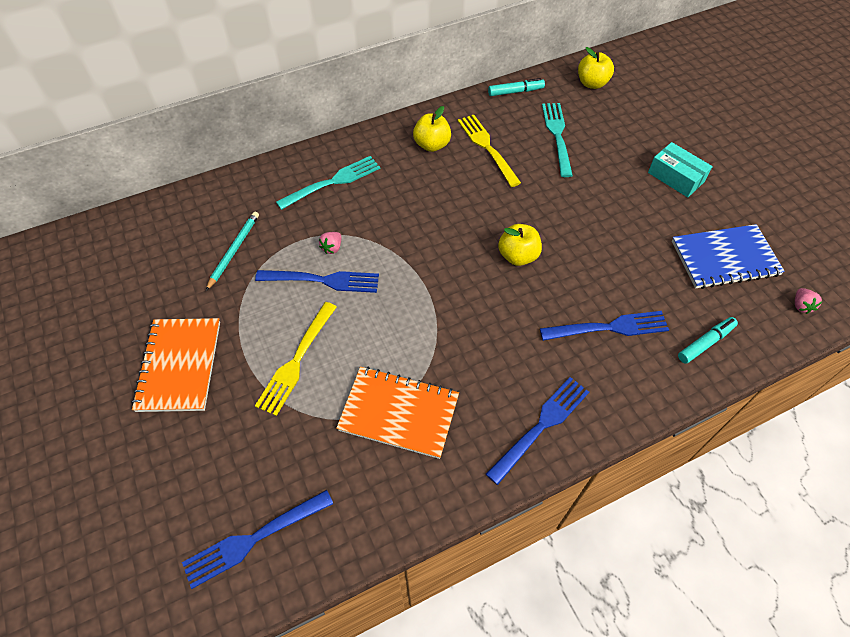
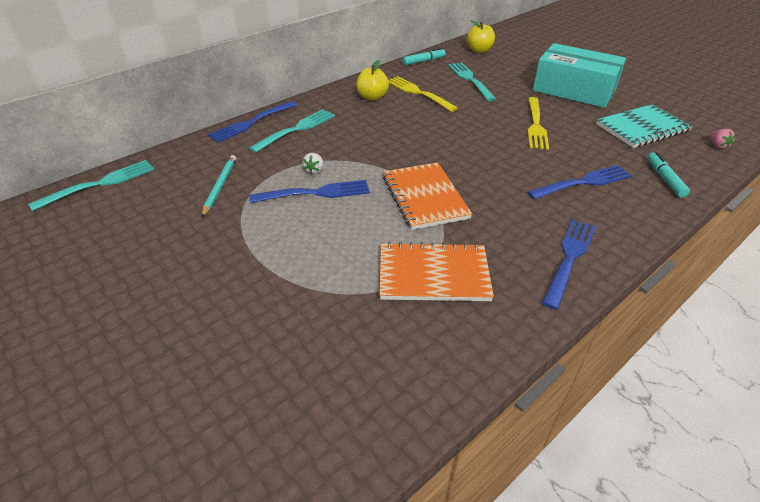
camera: 15 degrees left, 15 degrees down
(123, 223) = (99, 184): none -> turquoise fork
(179, 365) = (191, 280): orange notebook -> orange notebook (424, 197)
(255, 538) = (330, 414): blue fork -> blue fork (252, 122)
(297, 360) = (314, 253): yellow fork -> yellow fork (535, 125)
(332, 248) = (314, 170): pink strawberry -> white strawberry
(518, 256) = (480, 151): yellow apple -> none
(675, 177) = (574, 90): turquoise box -> turquoise box, size x1.85
(705, 343) = (664, 179): turquoise marker -> turquoise marker turned 45 degrees counterclockwise
(725, 258) = (642, 128): blue notebook -> turquoise notebook

